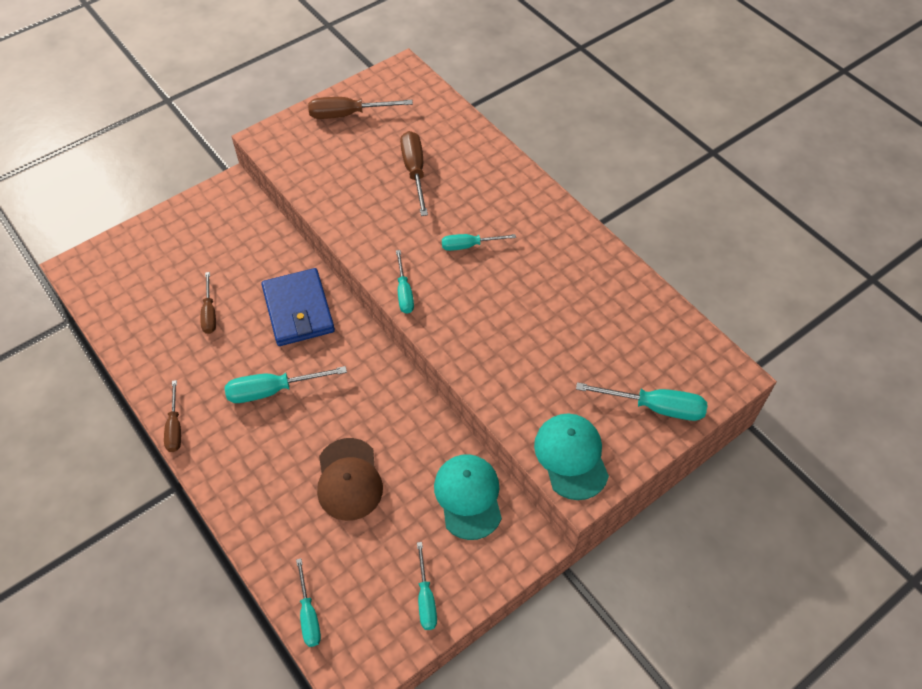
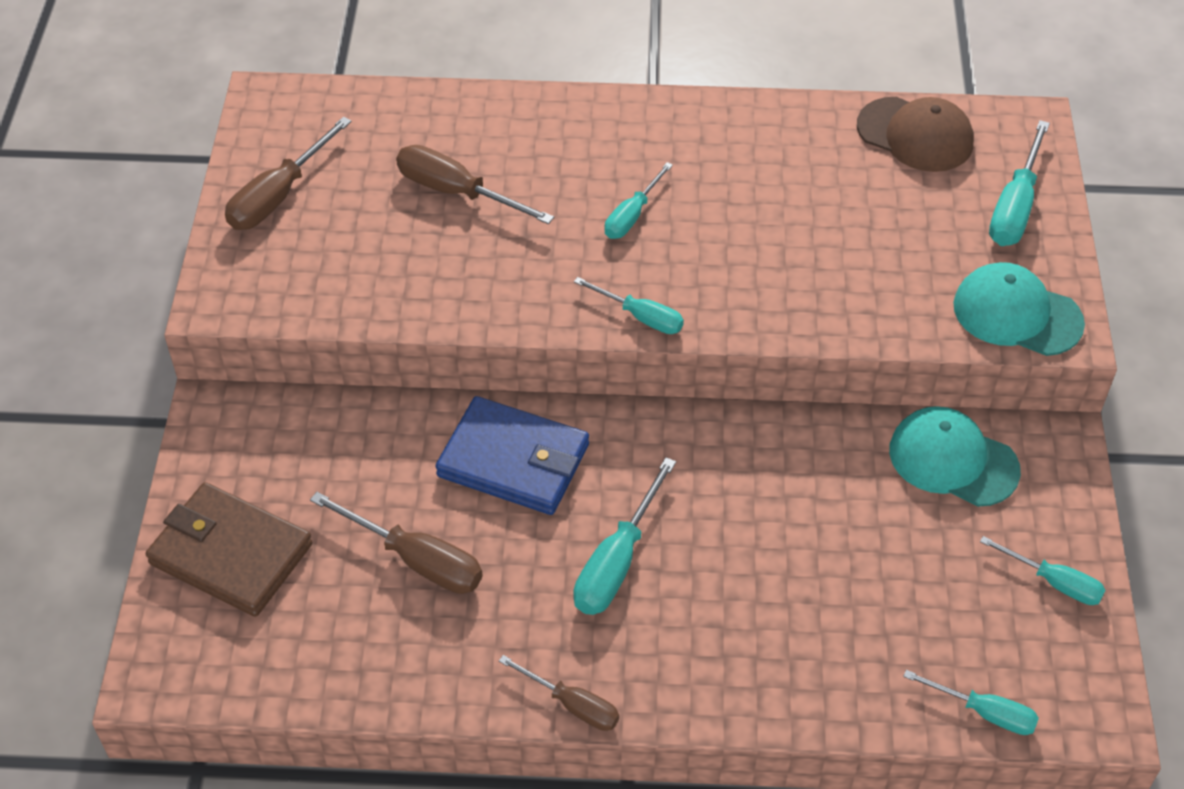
camera: 50 degrees left, 5 degrees down
(159, 247) = (231, 554): none -> brown wallet
(209, 313) = (416, 560): brown screwdriver -> brown screwdriver, size x1.54
(349, 479) = (827, 560): brown cap -> brown cap (915, 135)
(655, 407) = (1015, 207): turquoise screwdriver -> turquoise screwdriver turned 150 degrees clockwise

